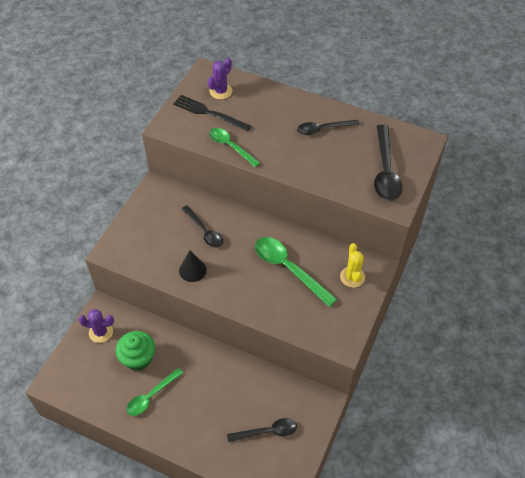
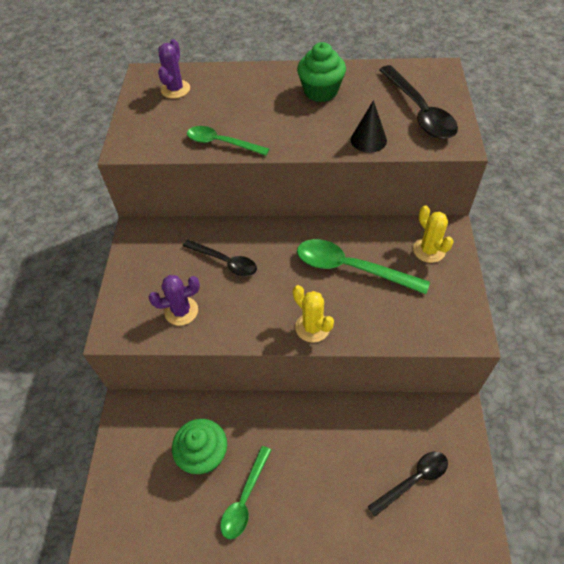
camera: 20 degrees left, 0 degrees up
(101, 332) = (138, 441): purple cactus -> purple cactus (181, 311)
(192, 270) = (234, 314): black cone -> black cone (368, 140)
(209, 113) = (173, 116): black fork -> none
(239, 299) = (312, 327): none -> yellow cactus
(323, 129) = (321, 91): black spoon -> green cupcake

